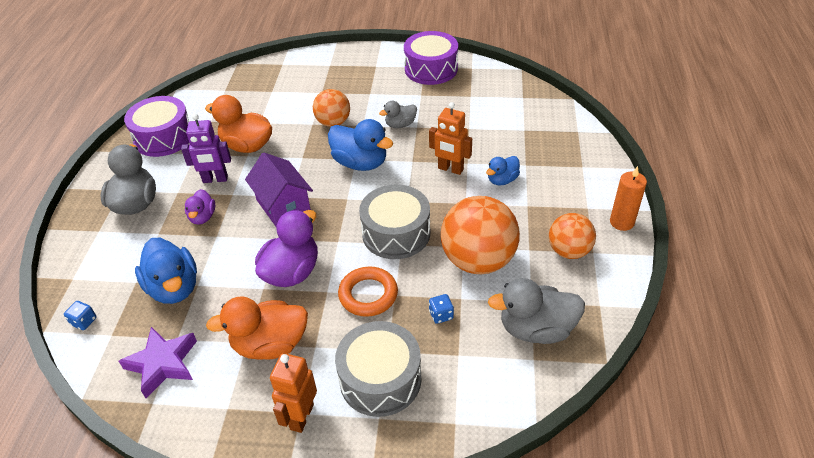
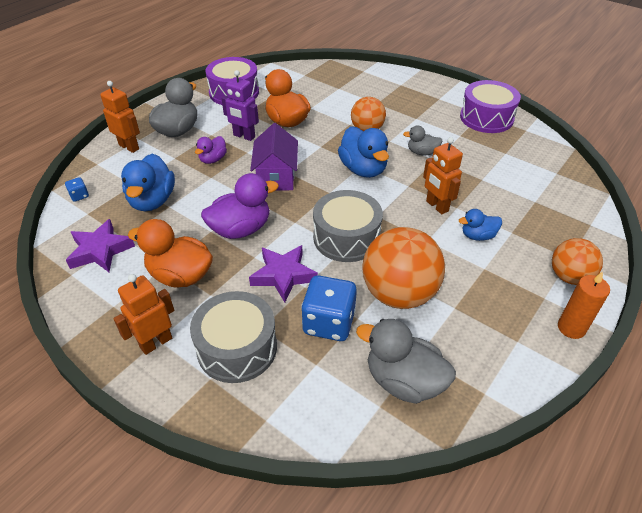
camera: 30 degrees right, 0 degrees up
(94, 244) = (129, 147): none -> orange robot
(368, 295) = (283, 275): orange ring -> purple star
(441, 315) = (329, 323): blue dice -> blue dice, size x2.23
(569, 251) = (493, 328): orange ball -> orange ball (569, 277)

